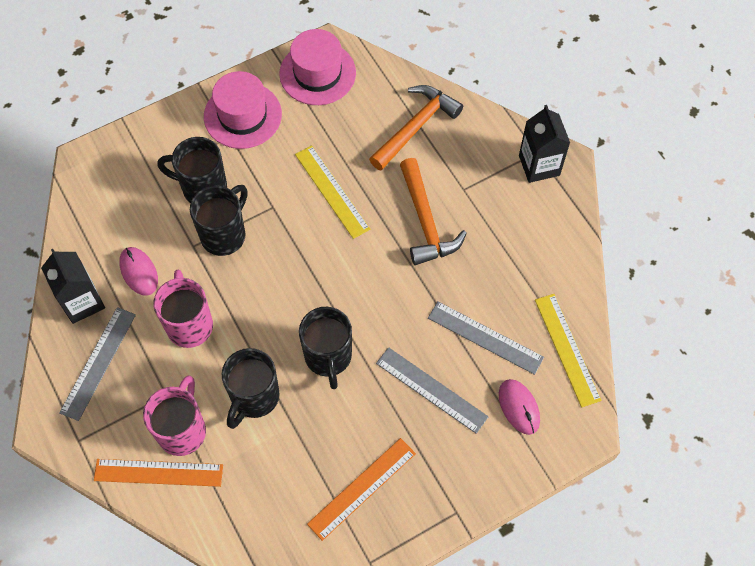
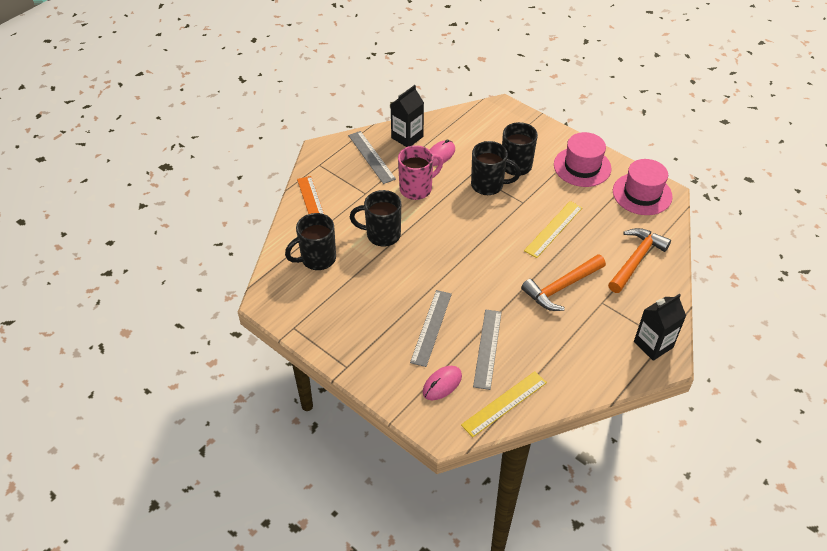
camera: 70 degrees right, 15 degrees down
(98, 363) = (371, 157): grey ruler -> grey ruler turned 60 degrees clockwise
(182, 430) = (345, 208): pink mug -> none
(328, 357) = (428, 264): black mug -> black mug (317, 259)
(362, 488) = (343, 309): orange ruler -> none
(415, 127) = (636, 260): orange hammer -> orange hammer turned 75 degrees counterclockwise

